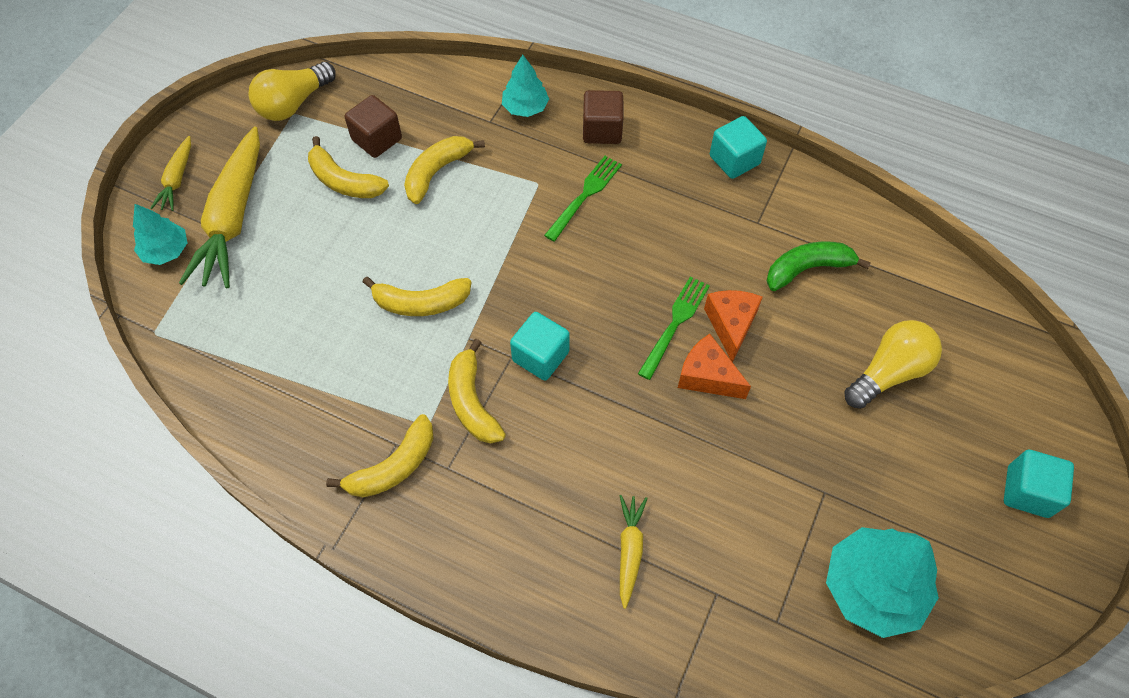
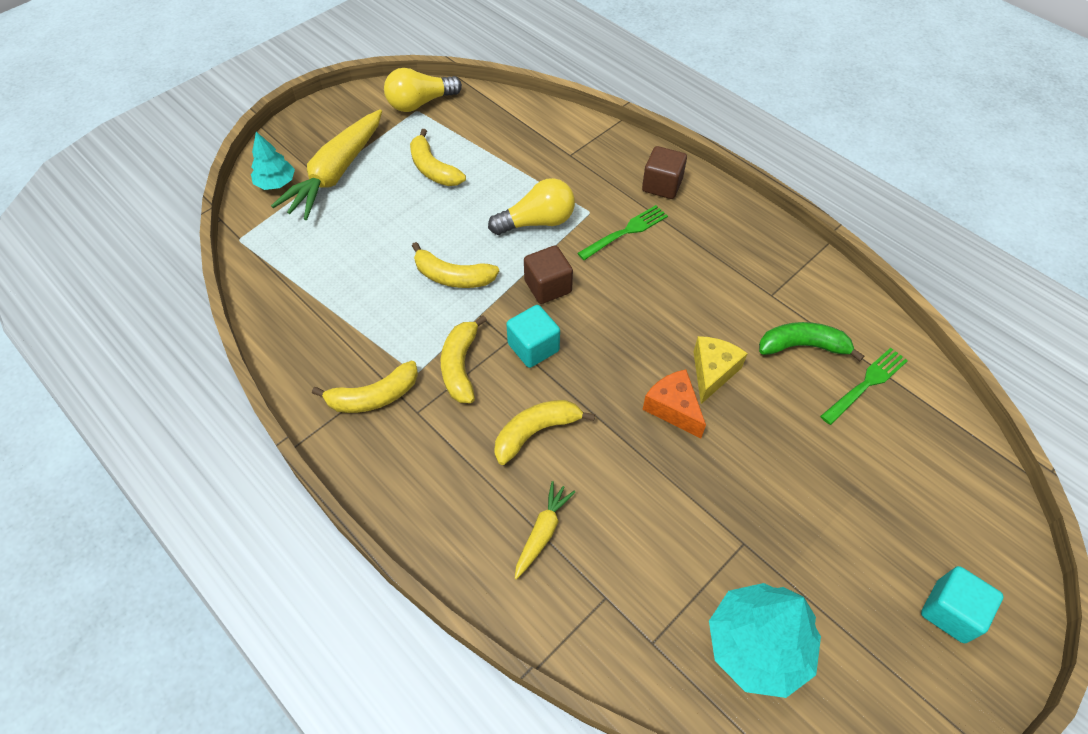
camera: 20 degrees right, 5 degrees down
(177, 179) = (308, 135): yellow carrot -> none
(377, 139) = (473, 145): brown cube -> brown cube (548, 286)
(437, 172) = (510, 181): yellow banana -> yellow banana (535, 432)
(525, 107) = (604, 152): turquoise tree -> none
(675, 324) = (662, 356): green fork -> green fork (866, 384)
(731, 325) = (712, 372): orange cheese -> yellow cheese
(734, 160) = (770, 239): turquoise cube -> none
(889, 372) = (847, 458): yellow light bulb -> yellow light bulb (537, 222)

